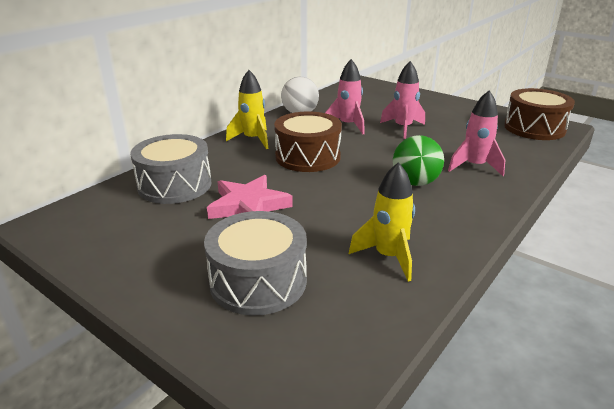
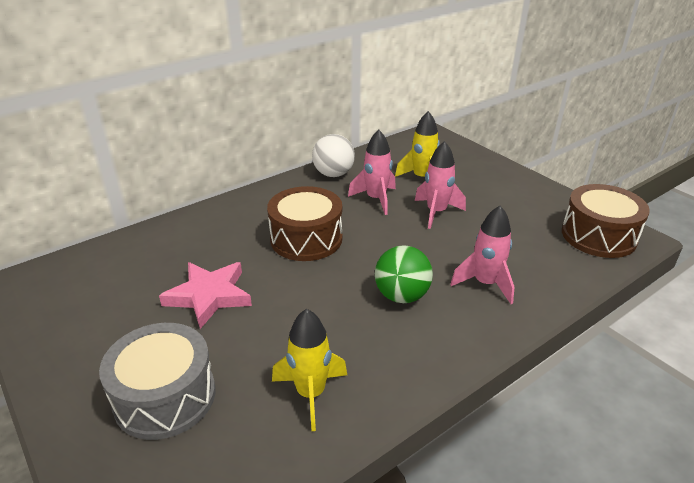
camera: 15 degrees right, 5 degrees up
(175, 185) = (153, 255): grey drum -> none
(253, 139) = (263, 205): yellow rocket -> yellow rocket (422, 178)

